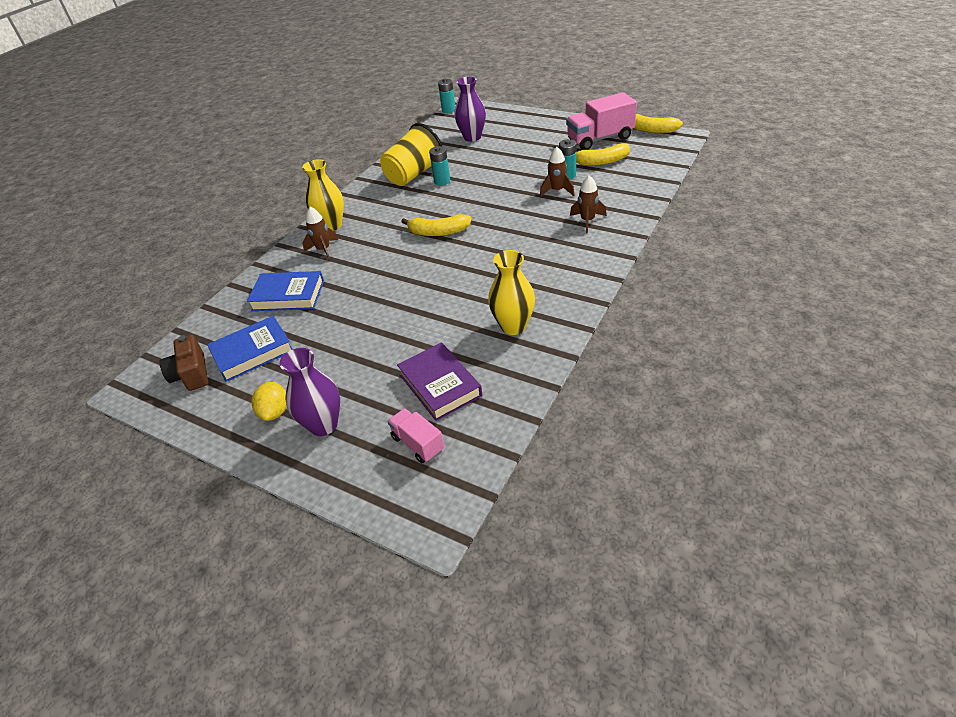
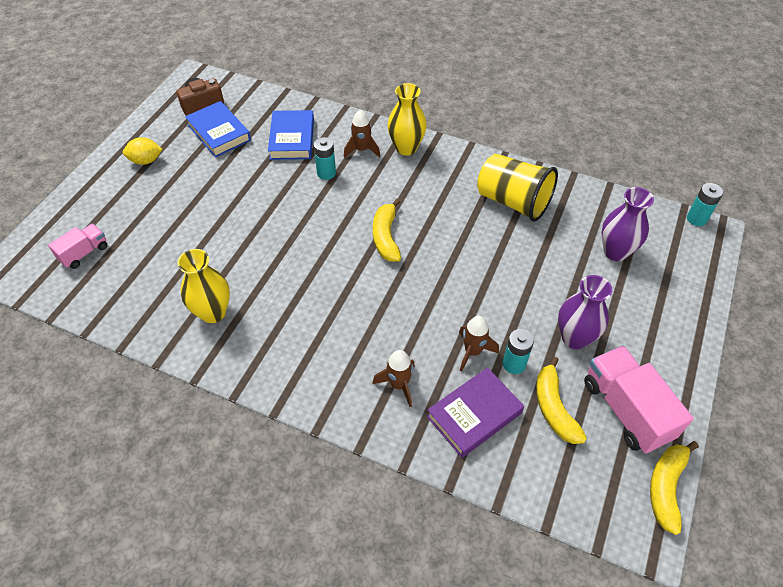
camera: 80 degrees right, 10 degrees up
(323, 425) = (123, 192): purple vase -> purple vase (574, 338)
(440, 385) = (146, 261): purple book -> purple book (474, 415)
(442, 181) = (497, 230): turquoise battery -> turquoise battery (326, 173)

